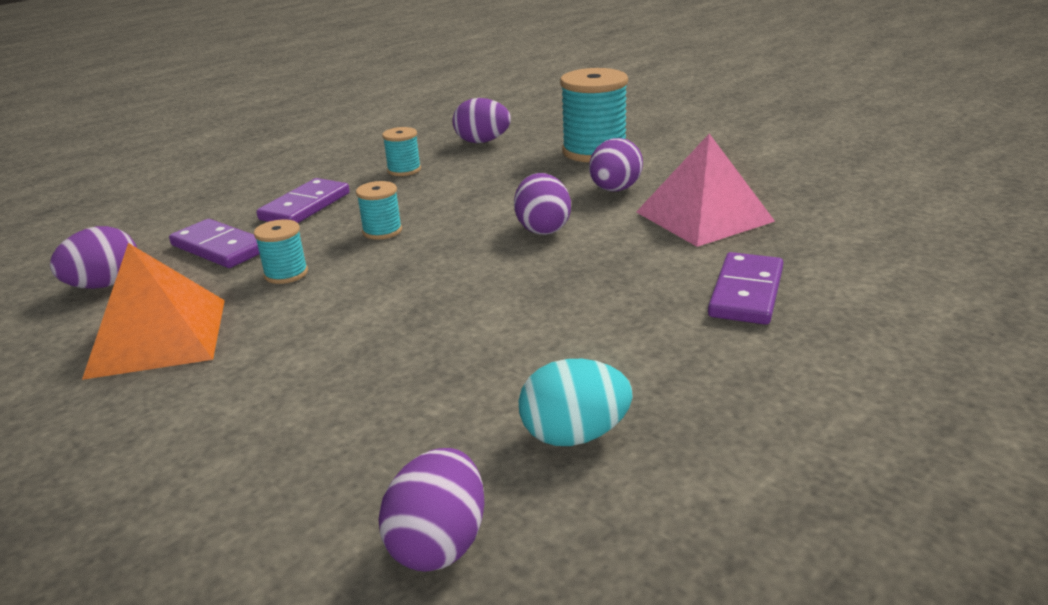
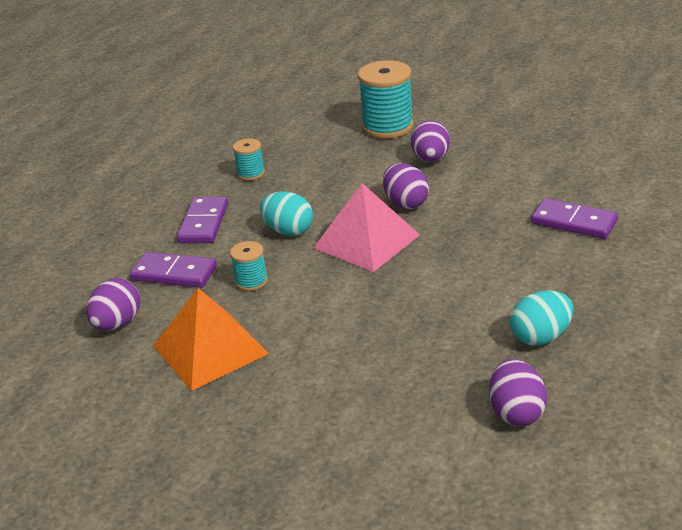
camera: 20 degrees left, 5 degrees up
(382, 231) = (288, 231): turquoise spool -> turquoise egg
(482, 142) = (289, 133): purple egg -> none
(703, 216) = (508, 169): pink pyramid -> pink pyramid (366, 241)
(746, 293) = (574, 222): purple domino -> purple domino turned 60 degrees counterclockwise

